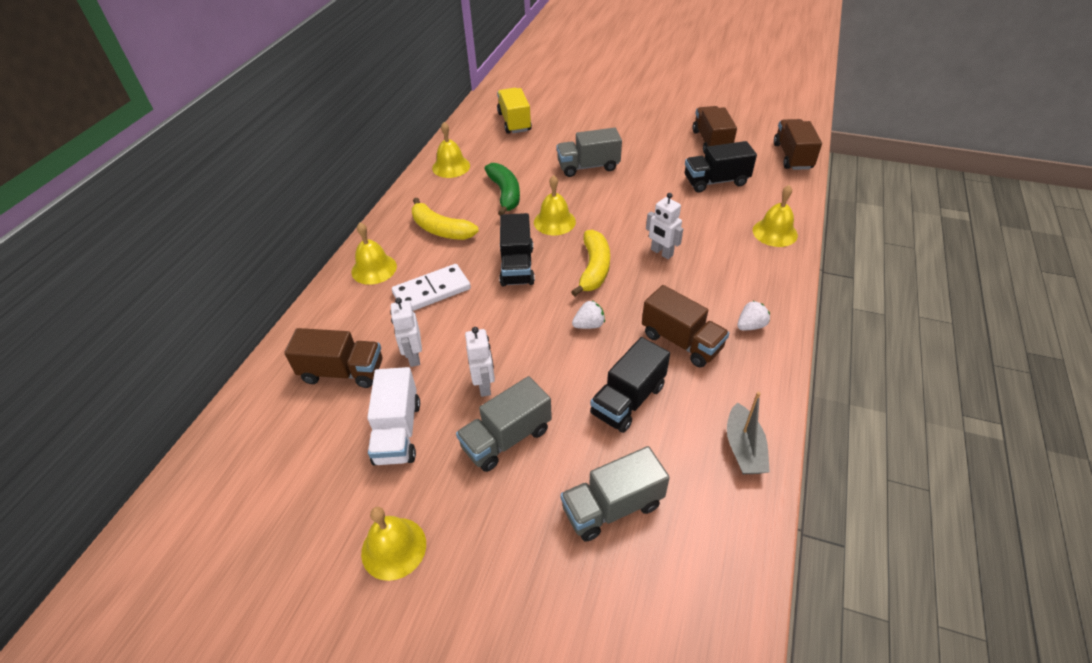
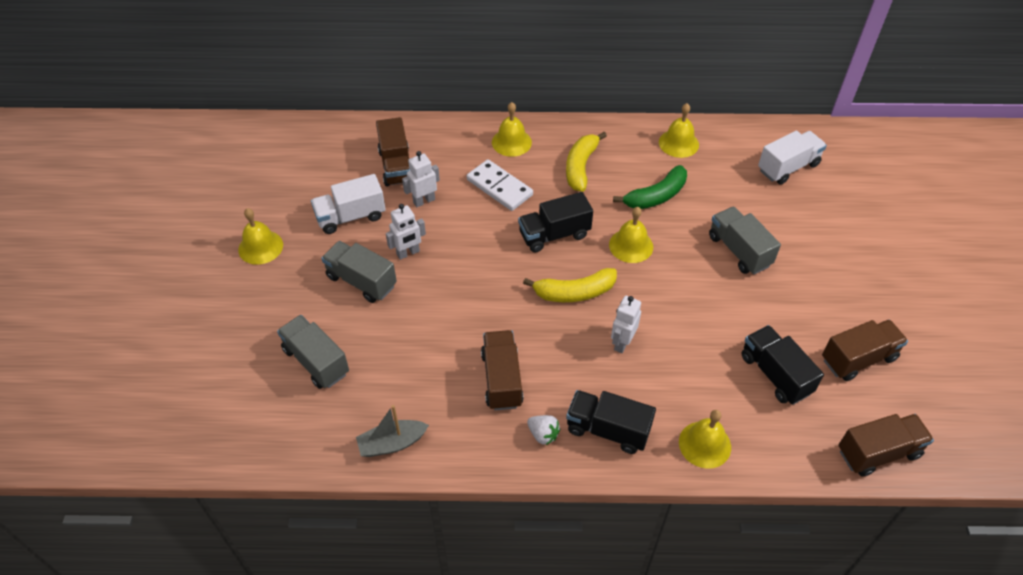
camera: 70 degrees right, 5 degrees up
(514, 122) = (788, 167): yellow truck -> white truck
(589, 325) = (498, 305): white strawberry -> none
(628, 400) = (421, 351): black truck -> black truck (607, 430)
(681, 341) = (502, 379): brown truck -> brown truck turned 150 degrees clockwise

